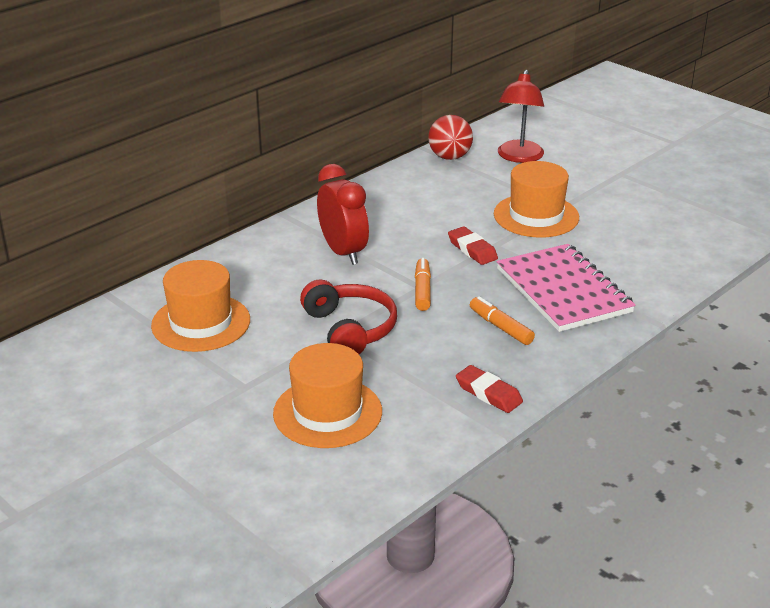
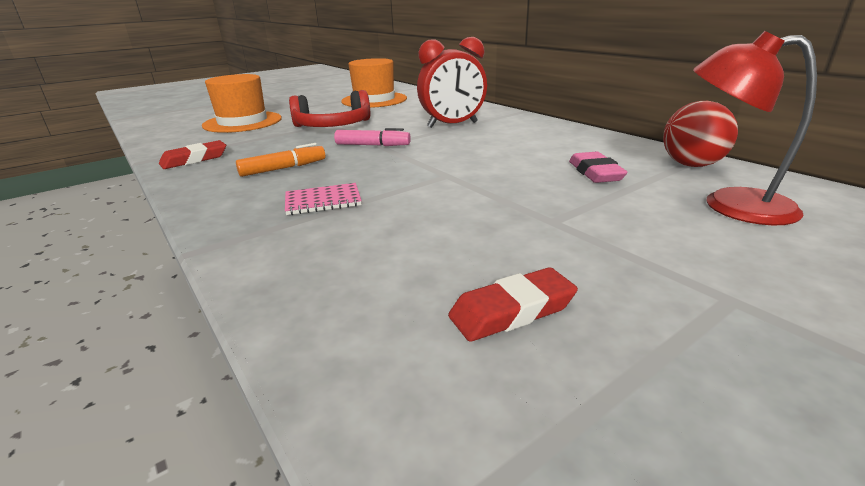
camera: 100 degrees right, 5 degrees down
(422, 290) = (372, 145): orange marker -> pink marker
(472, 250) = (440, 165): red eraser -> red eraser (512, 311)
(474, 190) = (595, 173): none -> pink eraser
(536, 216) = (523, 201): orange hat -> none
(563, 290) = (323, 201): pink notebook -> pink notebook, size x0.44

